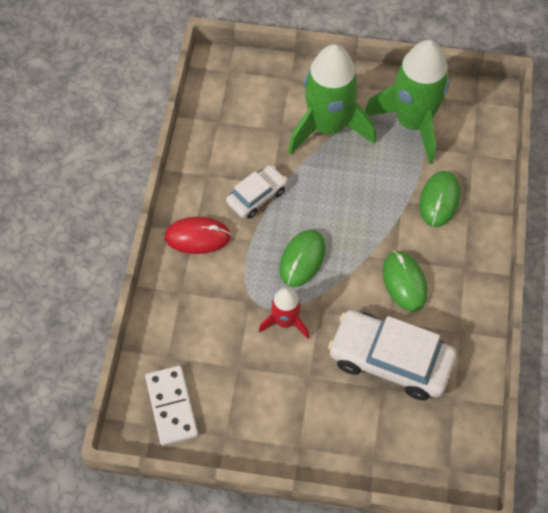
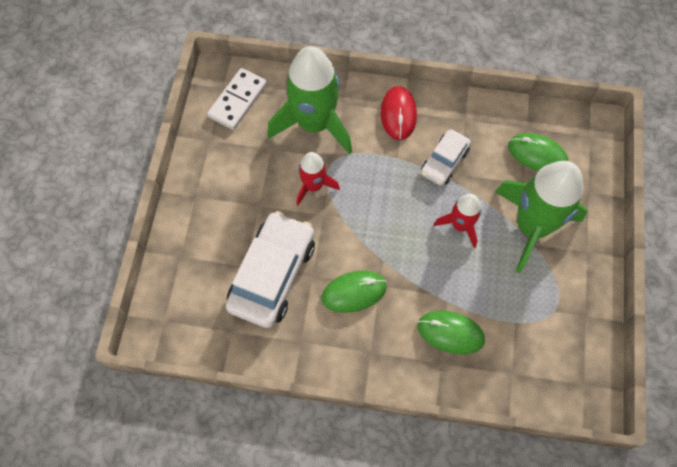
camera: 90 degrees right, 5 degrees up
(172, 406) = (238, 100): white domino -> white domino turned 45 degrees counterclockwise
(257, 196) = (444, 162): white car -> white car turned 75 degrees clockwise
(302, 259) = (377, 201): green mouse -> green mouse (537, 154)
(328, 186) = (460, 225): none -> red rocket
(412, 123) = (546, 311): green rocket -> green rocket (314, 124)

